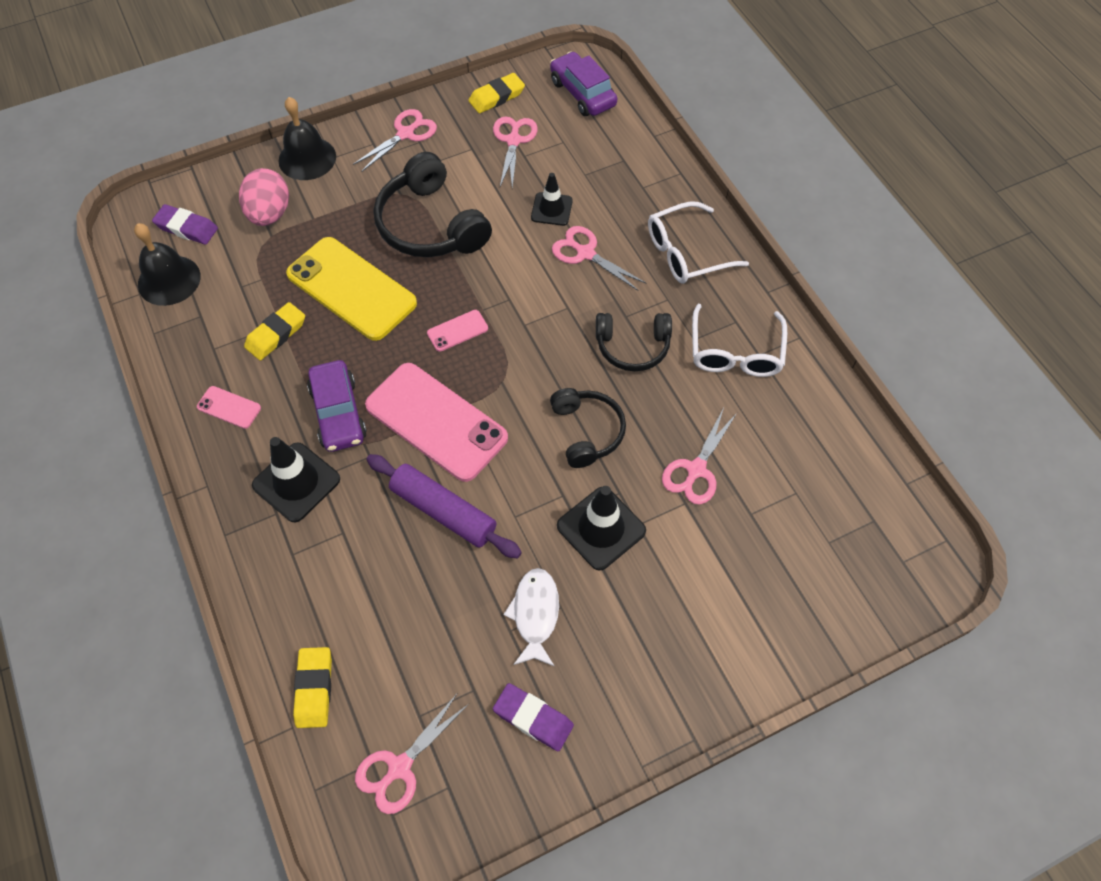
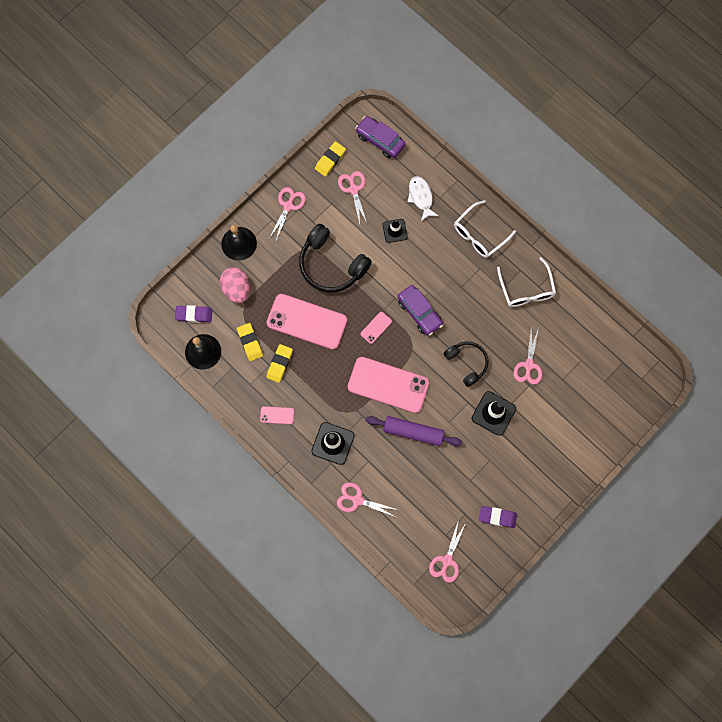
camera: 20 degrees left, 15 degrees up
(314, 688) = (392, 540): yellow eraser -> yellow eraser (250, 342)
(338, 413) = (335, 398): purple car -> purple car (419, 312)
(351, 289) = (307, 321): yellow phone -> pink phone
(535, 614) = (479, 468): white fish -> white fish (421, 197)
(585, 253) = (425, 254): pink scissors -> pink scissors (357, 500)
(632, 347) = (472, 305): black headphones -> none

